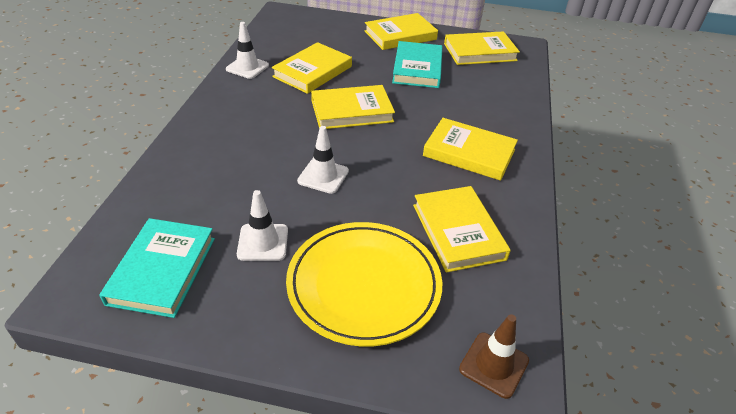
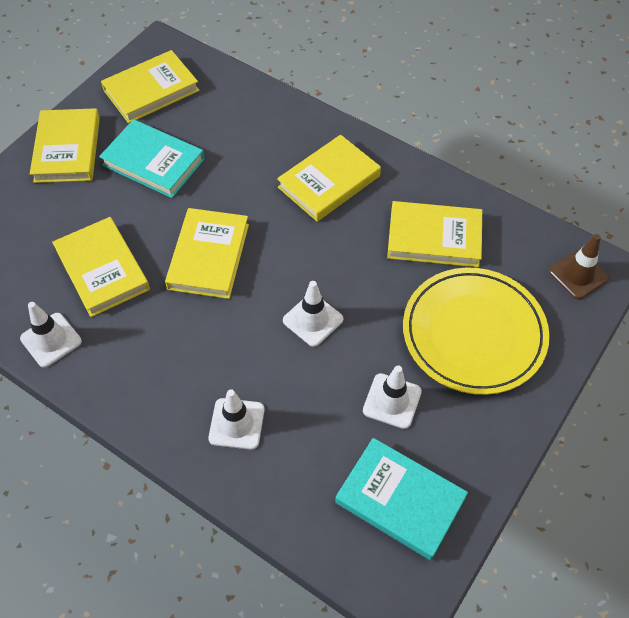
camera: 65 degrees left, 15 degrees up
(210, 159) = (236, 424): none -> white traffic cone
(480, 52) = (151, 90): yellow book -> yellow book turned 45 degrees clockwise

